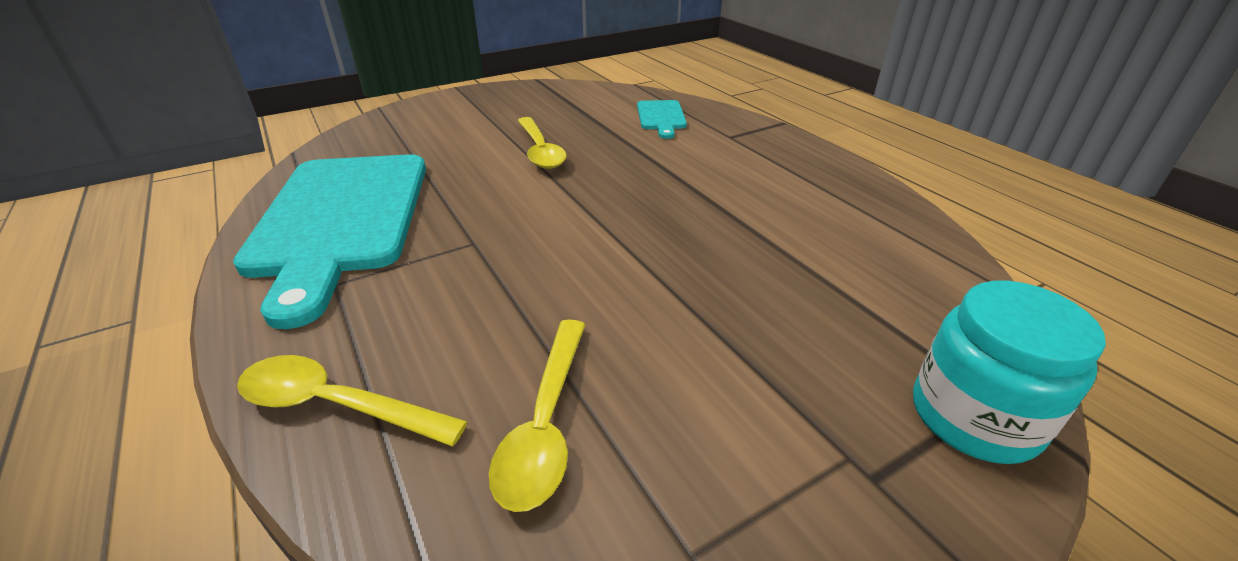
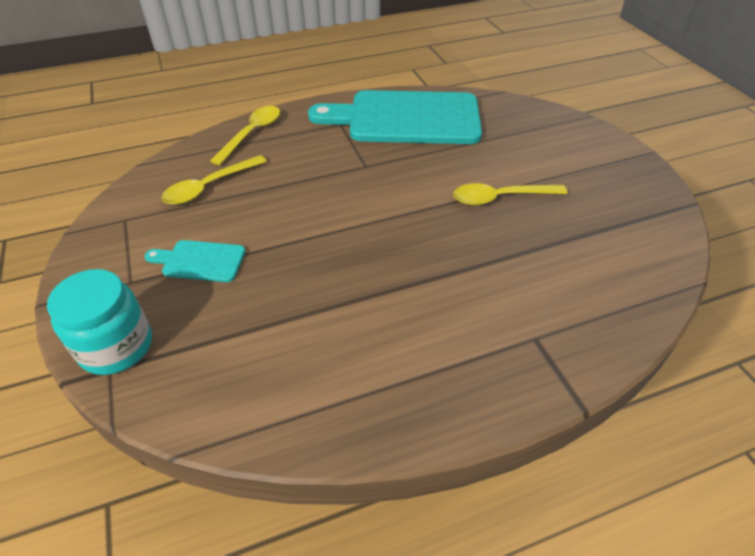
camera: 100 degrees right, 10 degrees up
(545, 425) = (209, 187): yellow spoon -> yellow spoon turned 60 degrees counterclockwise
(661, 117) = (588, 289): turquoise cutting board -> turquoise cutting board (200, 261)

